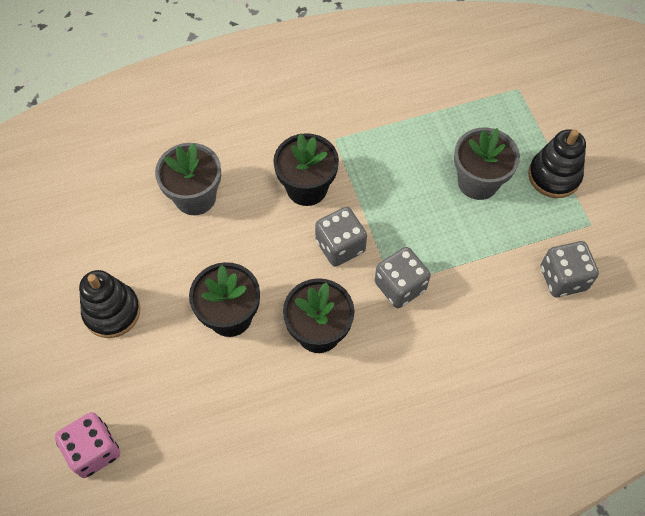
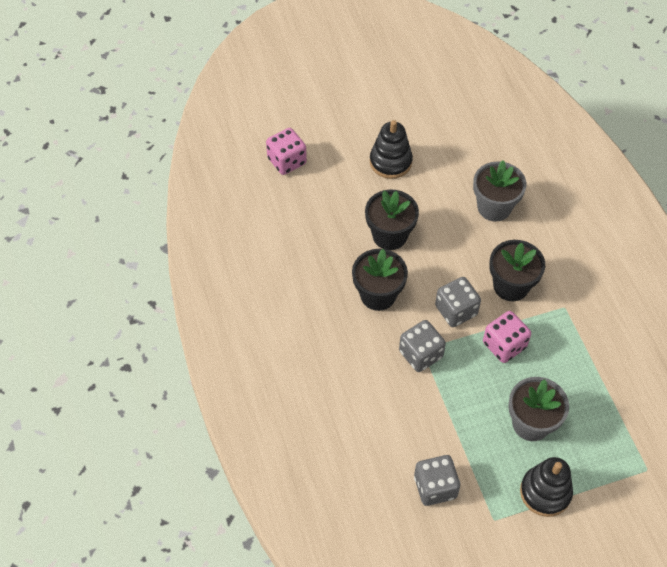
camera: 90 degrees right, 5 degrees down
(384, 200) = (504, 345): none -> pink dice

